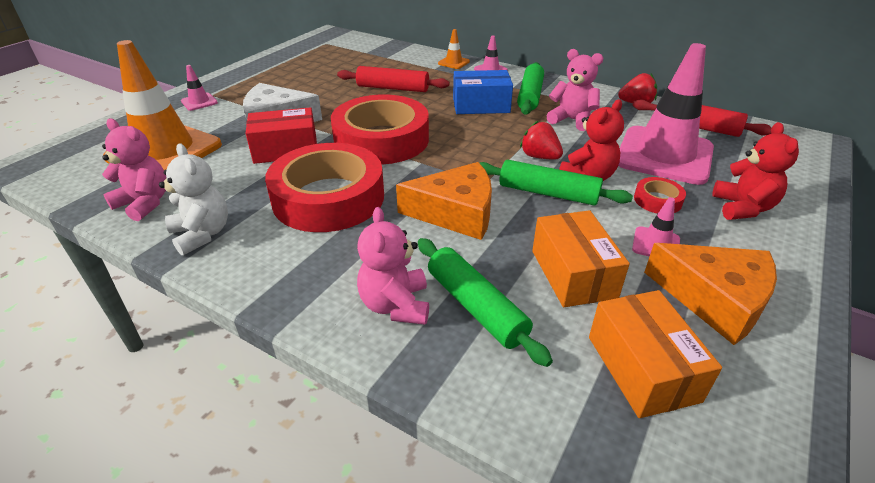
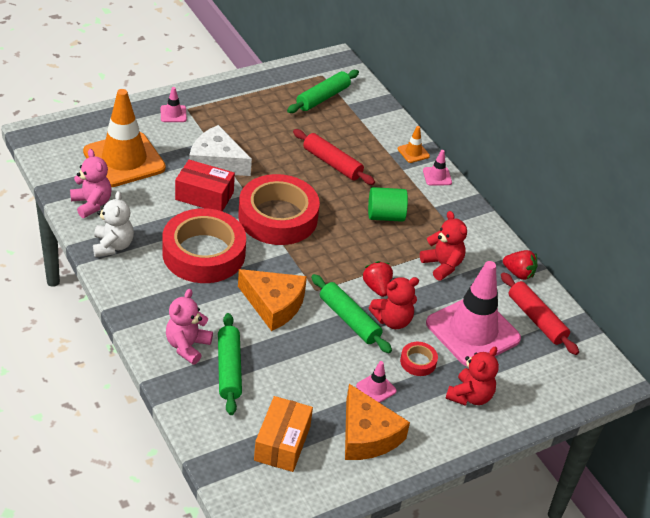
camera: 25 degrees right, 5 degrees up
(481, 105) = (385, 216): blue box -> green cylinder
(530, 96) = (437, 223): green rolling pin -> green rolling pin (322, 97)
(572, 120) = (442, 265): pink teddy bear -> red teddy bear
(573, 274) = (303, 379): orange box -> none

